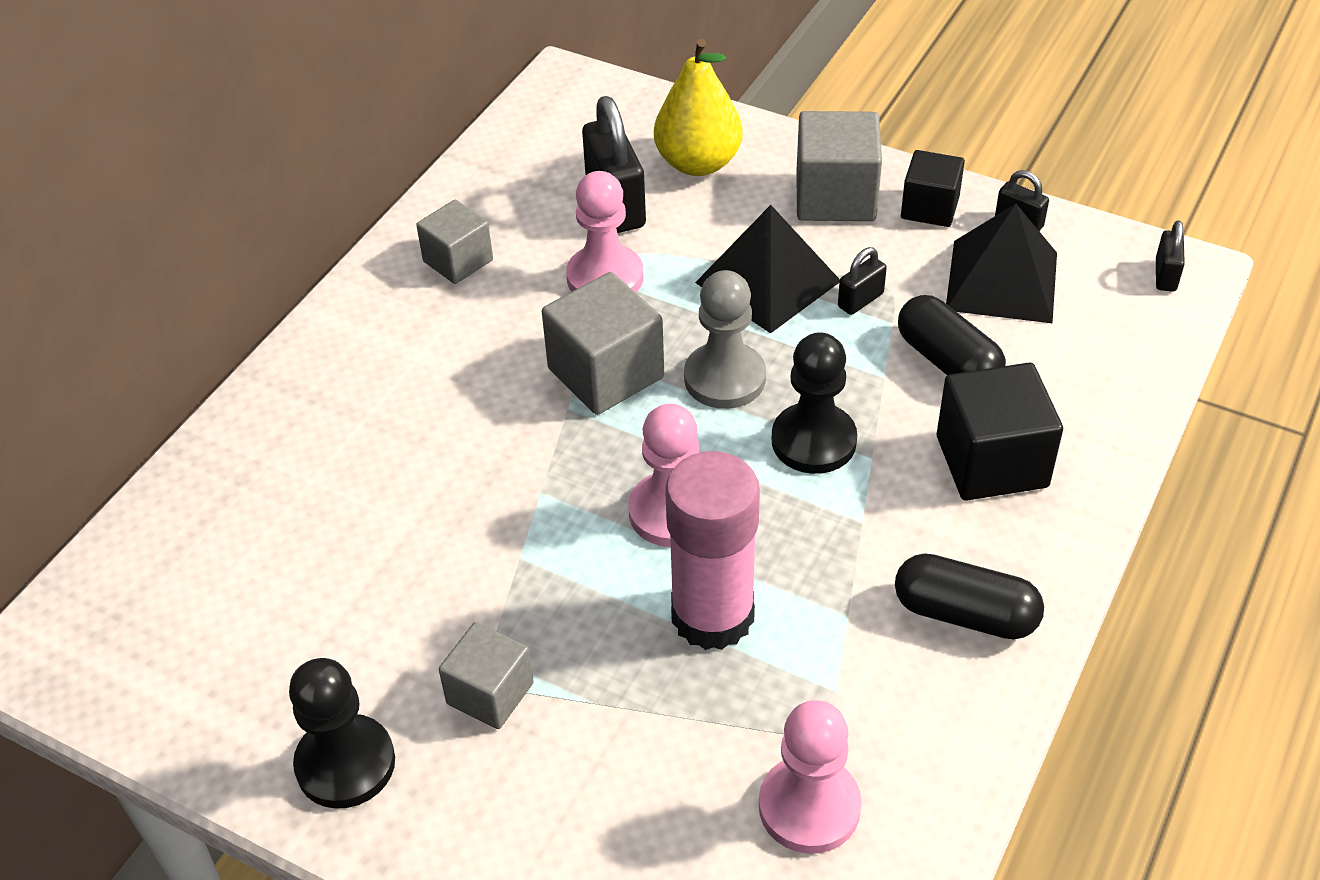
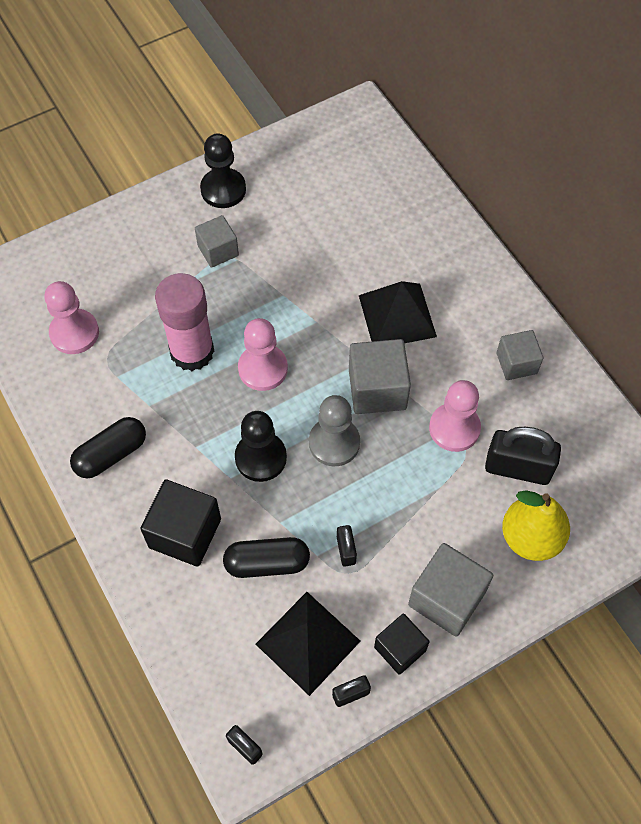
camera: 120 degrees right, 15 degrees up
(767, 281) = (395, 510): black pyramid -> black pyramid (397, 315)

